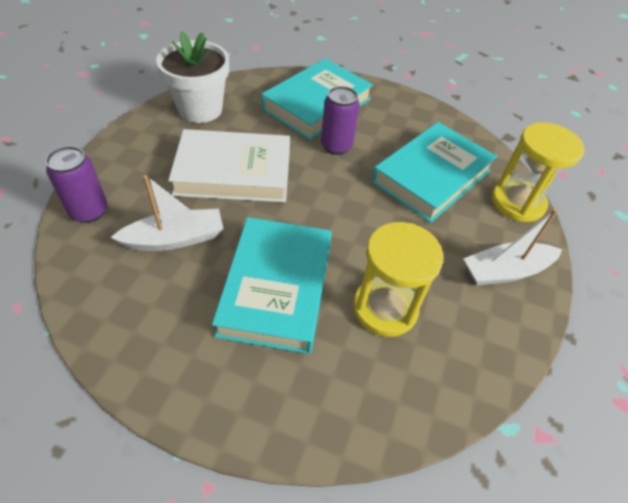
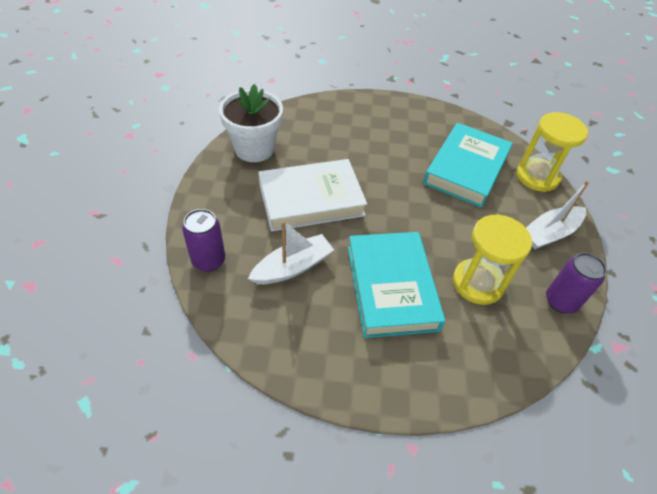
camera: 15 degrees left, 0 degrees up
(317, 104) = (349, 124): turquoise book -> none
(336, 146) = (382, 159): purple can -> purple can (560, 301)

